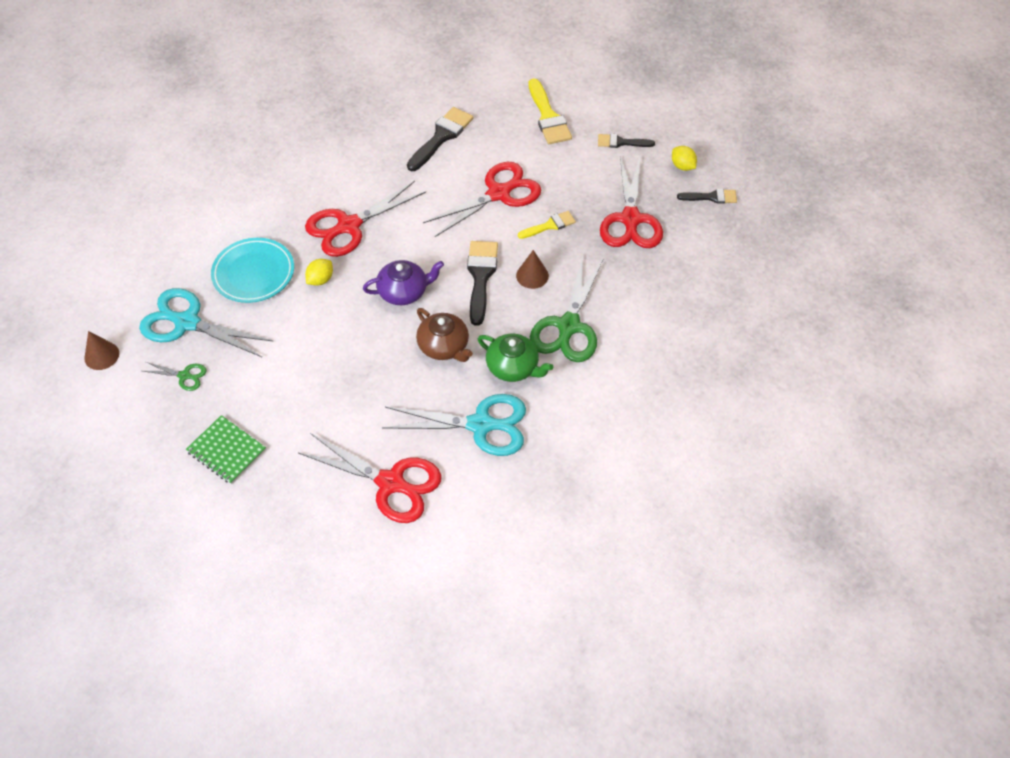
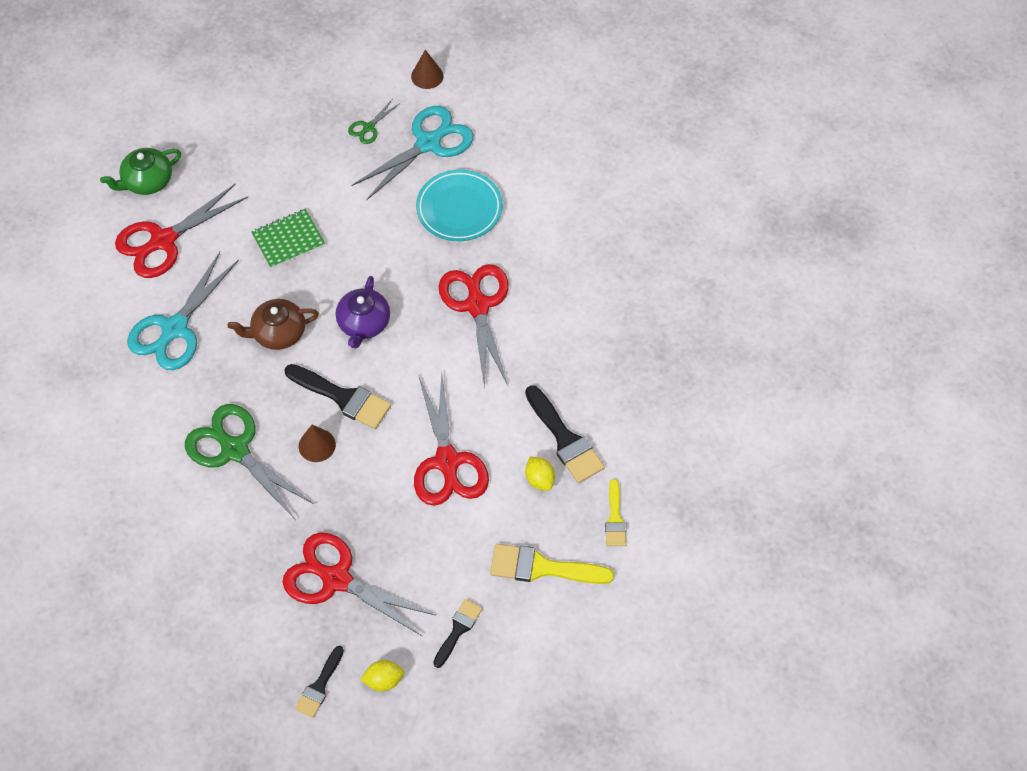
camera: 115 degrees right, 5 degrees up
(226, 451) = (271, 137): green notebook -> green notebook (288, 240)
(320, 280) = (419, 259): yellow lemon -> yellow lemon (539, 479)
(513, 367) = (218, 381): green teapot -> green teapot (147, 181)
(550, 225) = (374, 492): yellow brush -> yellow brush (615, 518)

